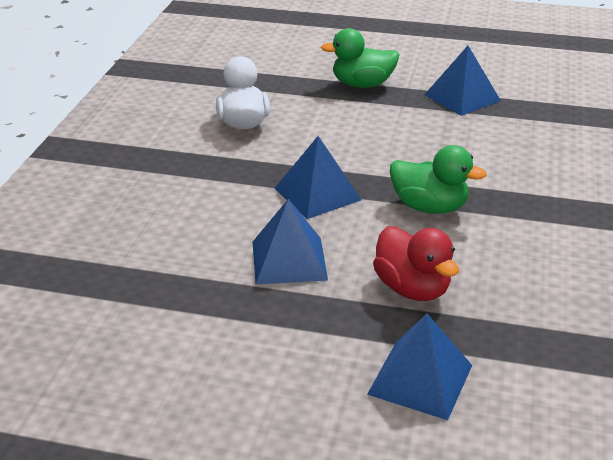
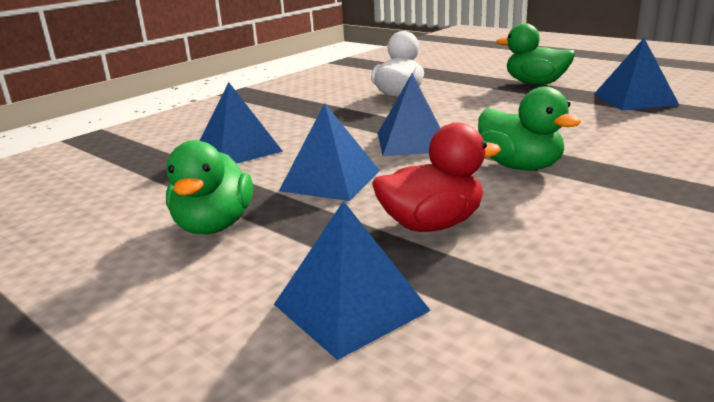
camera: 30 degrees right, 10 degrees down
(159, 241) = (238, 150): none -> blue pyramid
(241, 337) = (214, 225): none -> green duck
(412, 289) = (432, 224): red duck -> red duck turned 105 degrees counterclockwise

